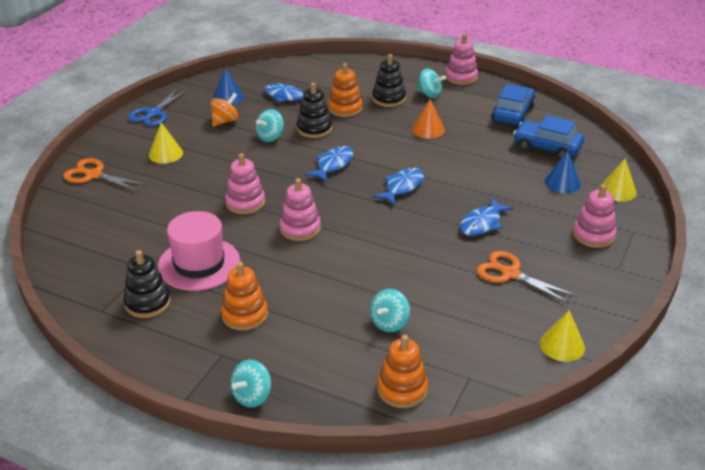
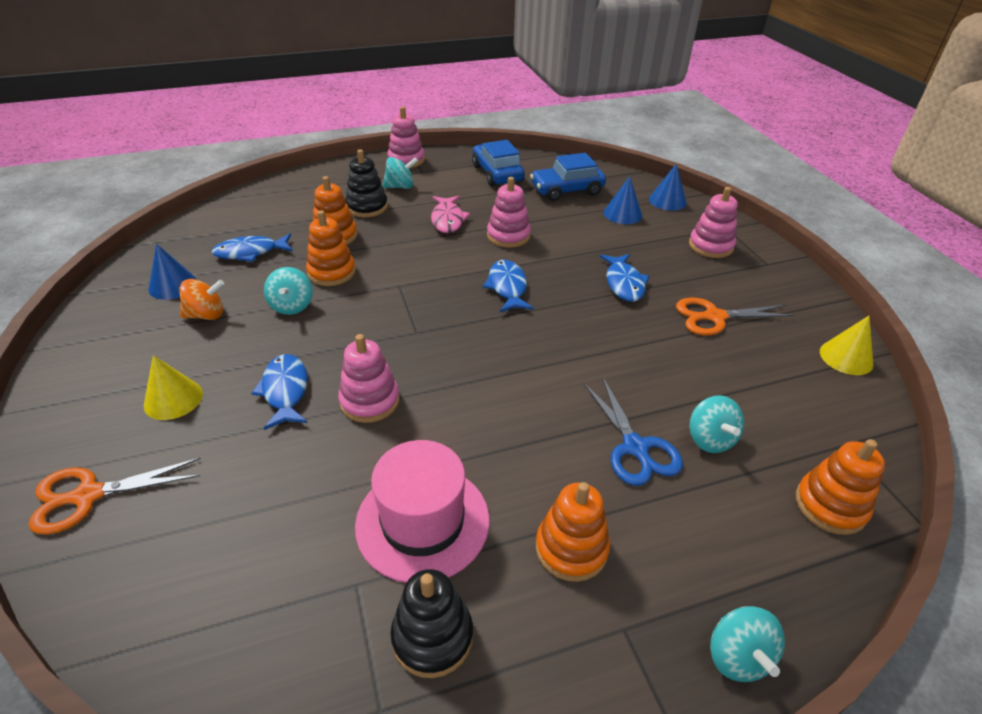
camera: 45 degrees left, 5 degrees up
(154, 113) = (83, 354): blue scissors -> blue scissors (635, 448)
(225, 121) = (206, 315): orange spinning top -> orange spinning top turned 75 degrees clockwise
(300, 228) = (475, 393): pink stacking toy -> pink stacking toy (508, 236)
(314, 129) = (332, 272): black stacking toy -> orange stacking toy
(333, 165) = (407, 301): blue fish -> blue fish (285, 391)
(428, 129) = (448, 220): orange cone -> pink fish
(618, 191) = (667, 201): yellow cone -> blue cone

